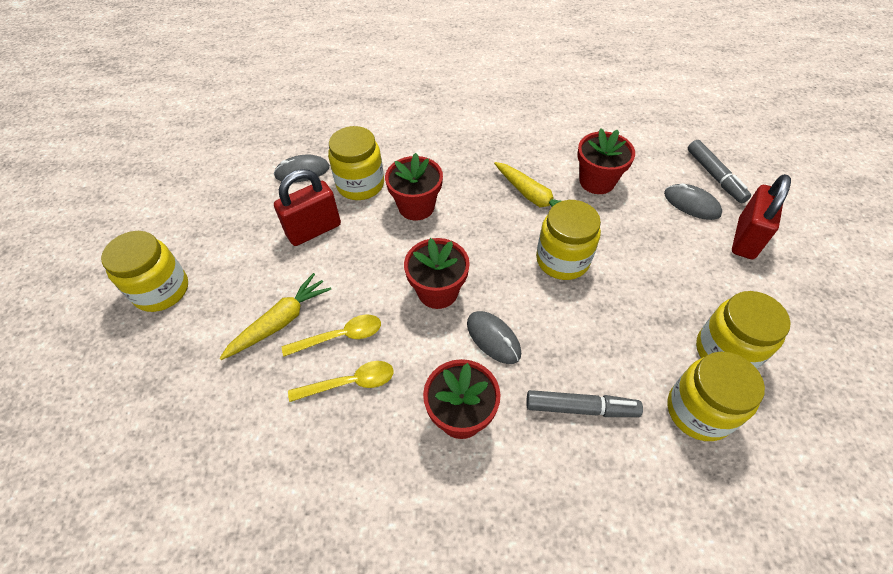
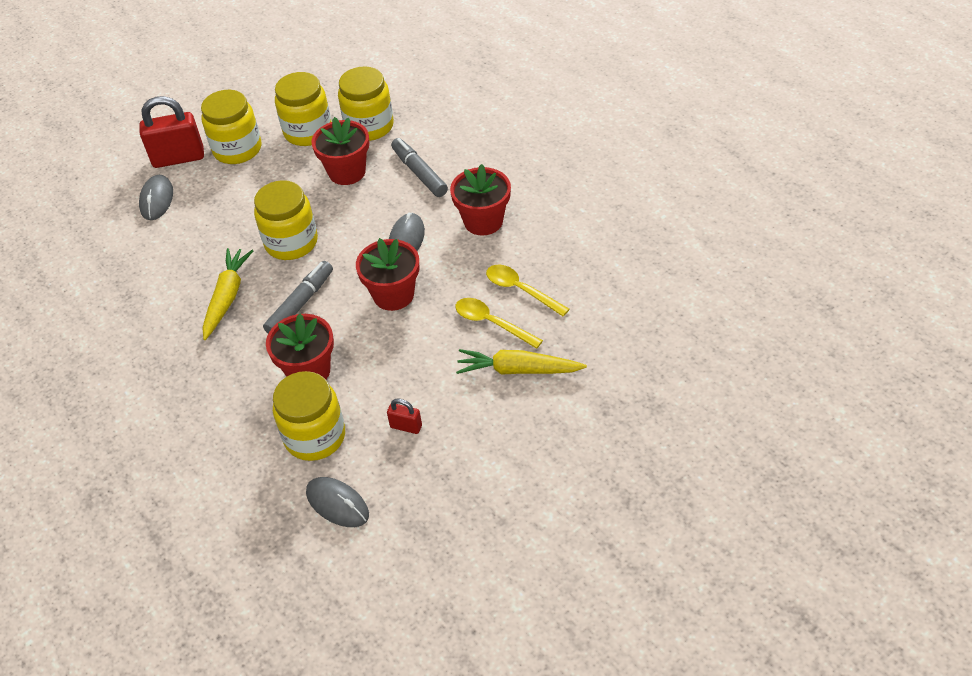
camera: 125 degrees left, 5 degrees down
(161, 290) = (578, 483): yellow jar -> yellow jar (237, 149)
(314, 230) = (406, 426): red padlock -> red padlock, size x0.48
(597, 181) = (170, 267): red flower pot -> red flower pot (347, 172)
(714, 176) = (105, 200): grey marker -> grey marker (301, 303)

